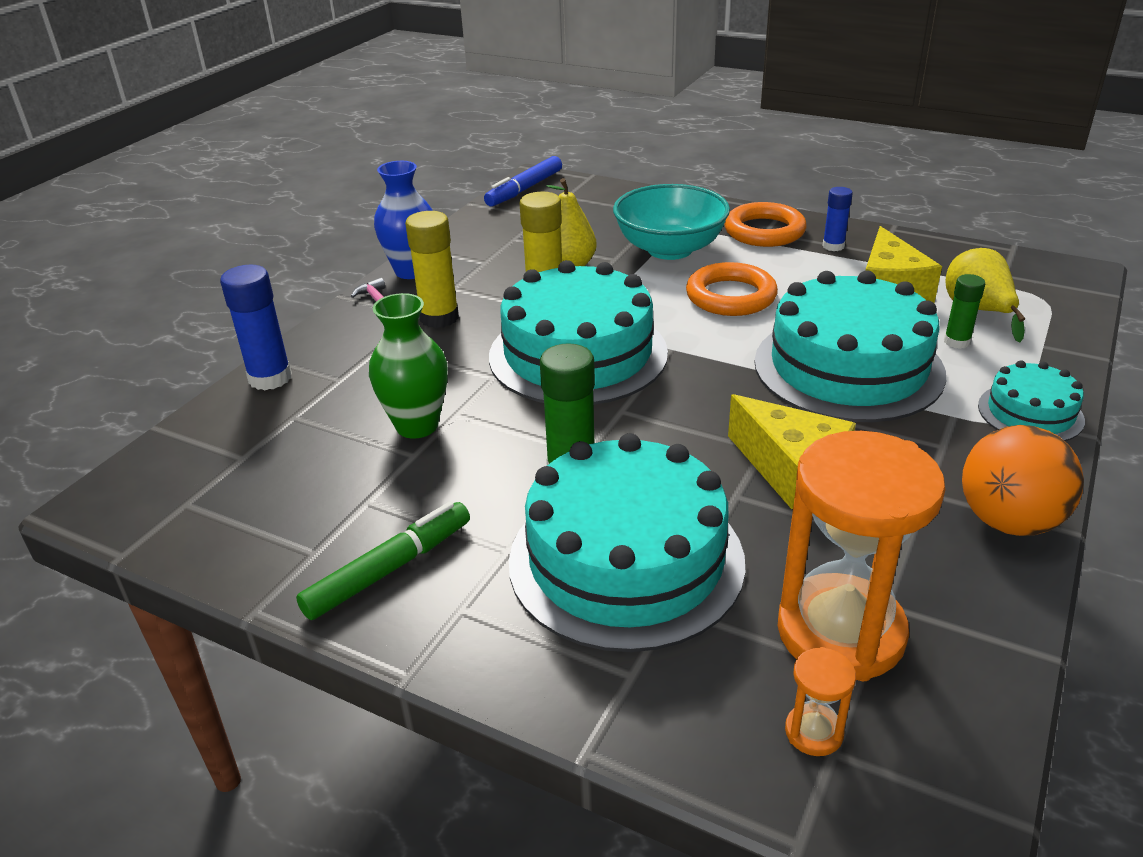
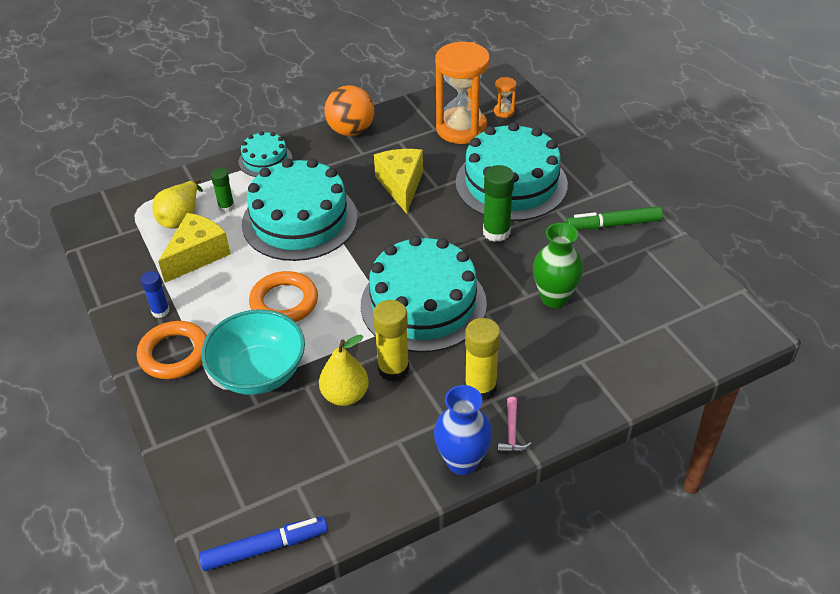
camera: 145 degrees left, 10 degrees up
(270, 378) = (625, 386): blue glue stick -> none

